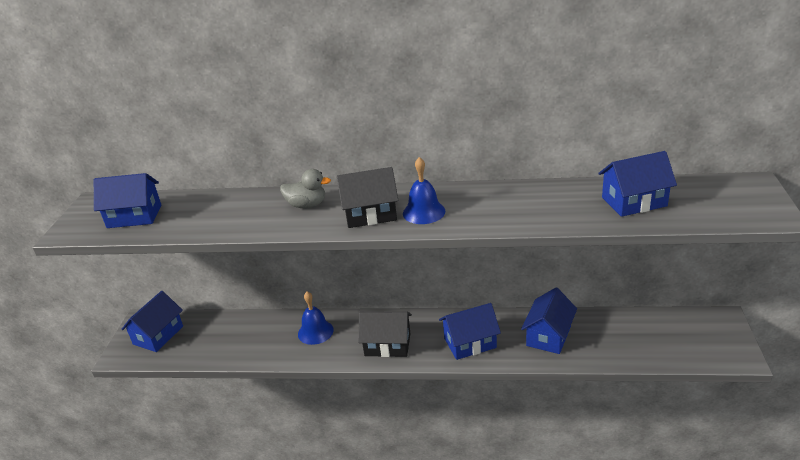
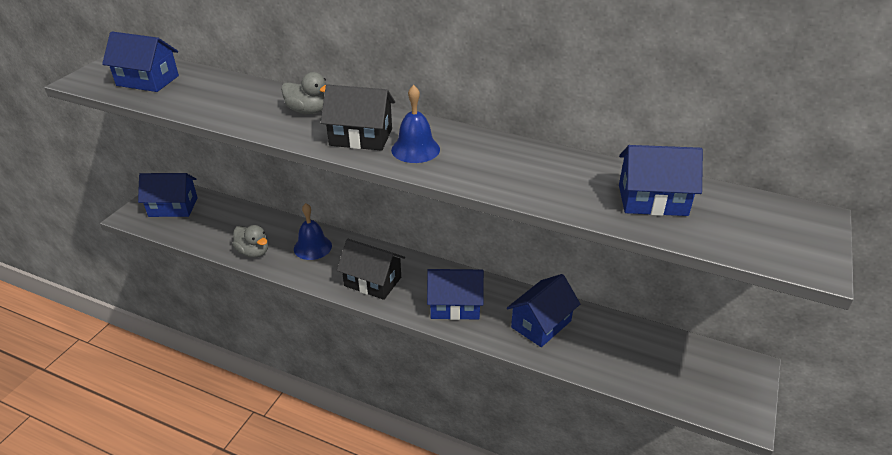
camera: 15 degrees right, 5 degrees up
(158, 335) = (173, 207): blue house -> blue house turned 45 degrees clockwise
(263, 352) = (253, 252): none -> grey duck

